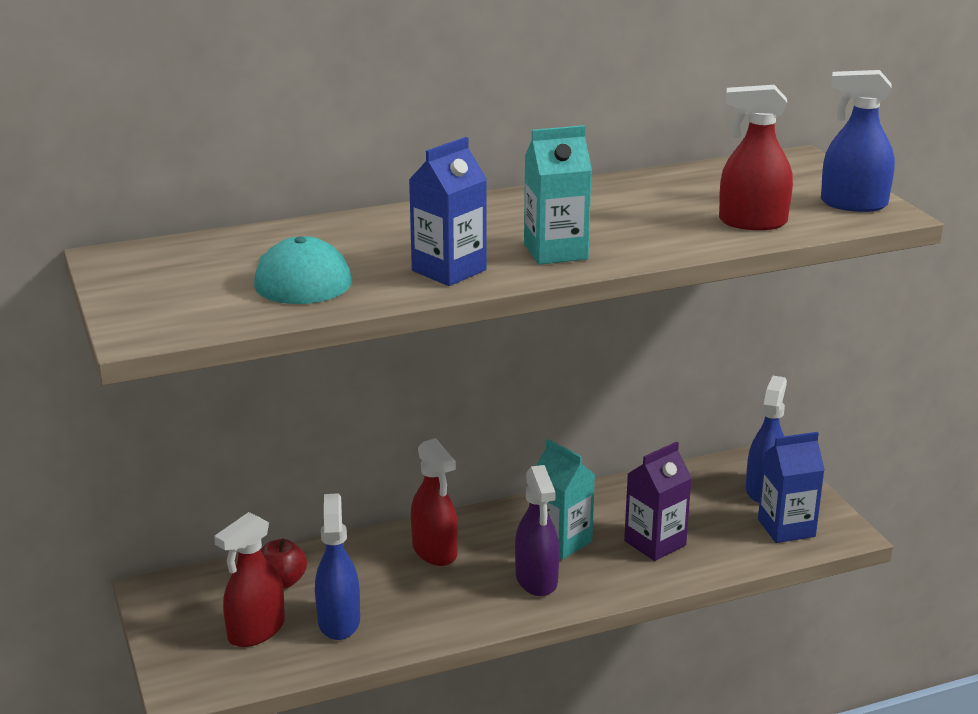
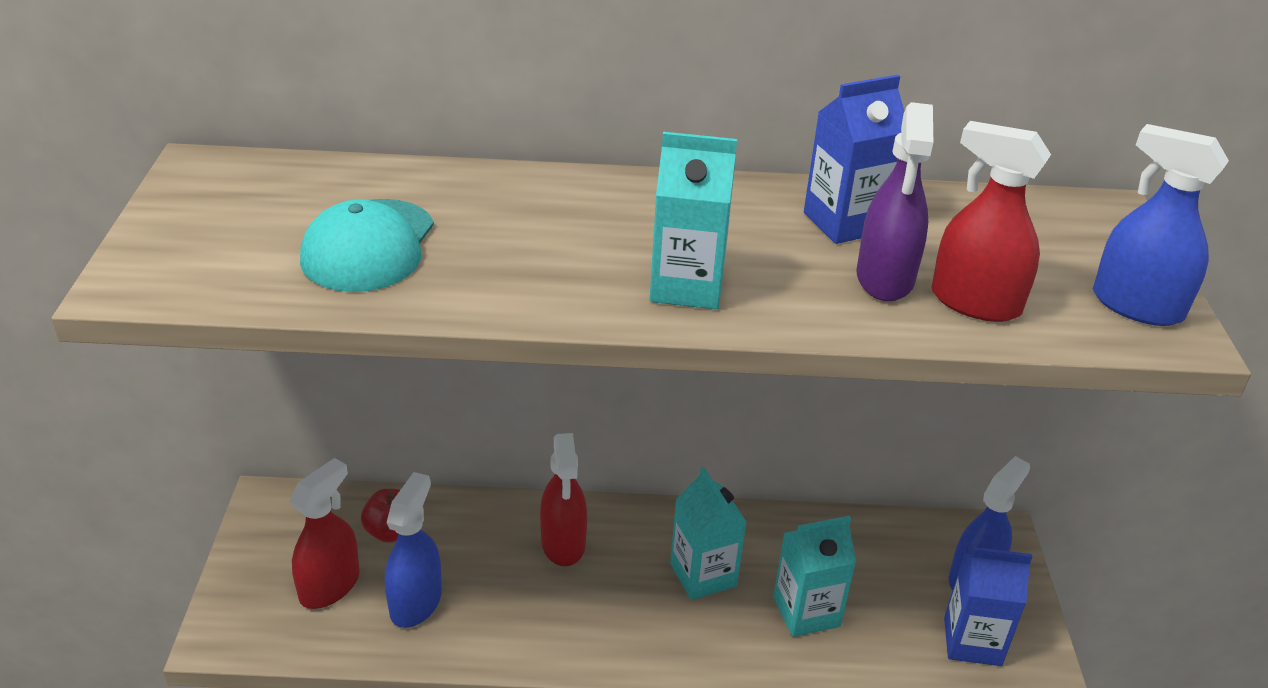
camera: 20 degrees right, 10 degrees up
(256, 631) = (330, 586): red spray bottle -> red spray bottle turned 150 degrees clockwise
(449, 270) = (537, 282): blue carton -> blue carton (845, 222)
(536, 580) = (648, 618): purple spray bottle -> purple spray bottle (884, 278)
(655, 543) = (806, 612): purple carton -> turquoise carton

